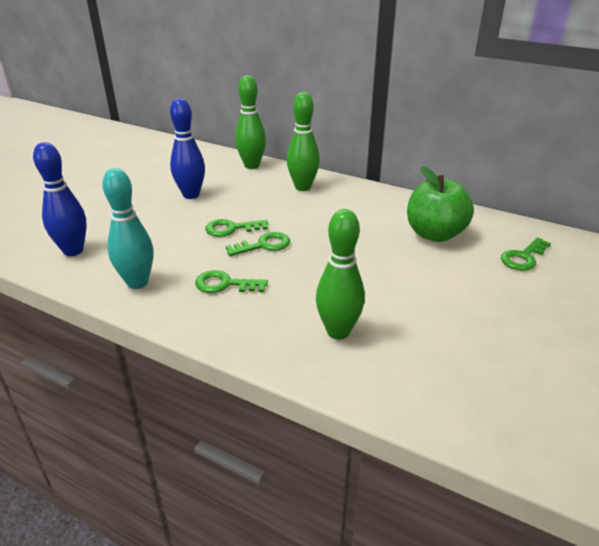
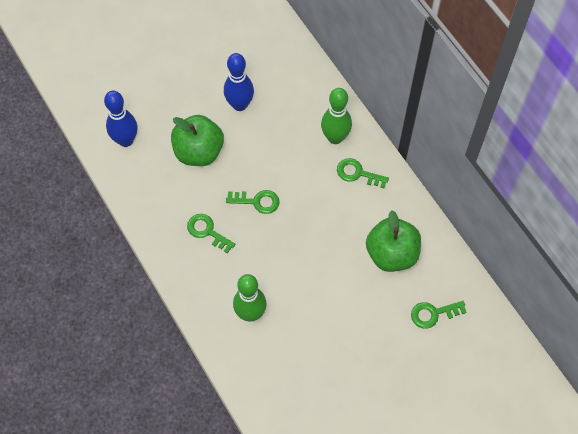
camera: 30 degrees right, 30 degrees up
(137, 282) = (153, 200): turquoise bowling pin -> none
(169, 233) = (199, 151): none -> green apple
(231, 229) = (245, 168): green key -> green key (357, 173)
(252, 165) = (313, 81): green bowling pin -> none

